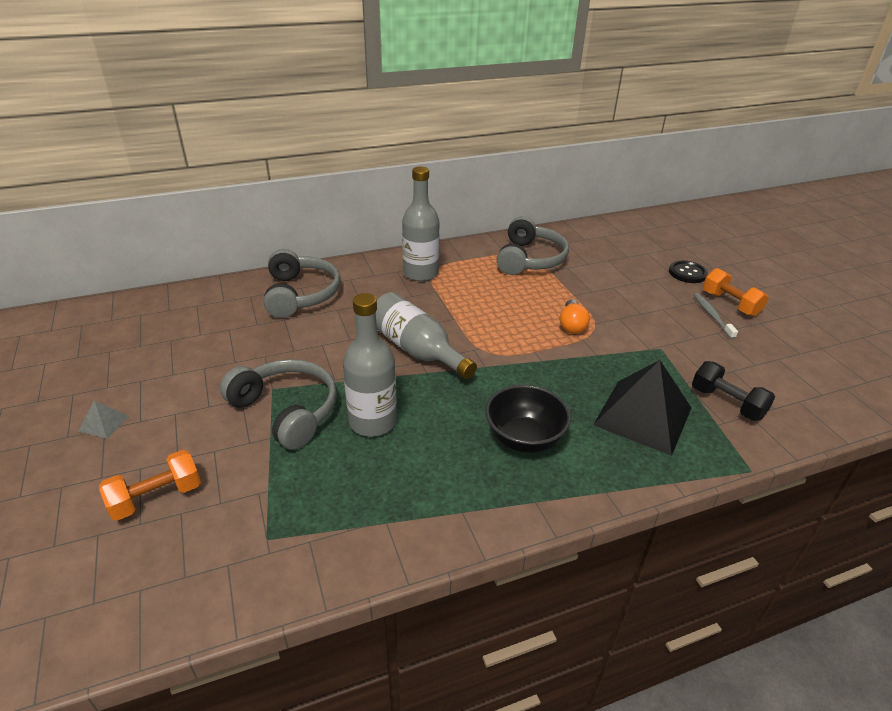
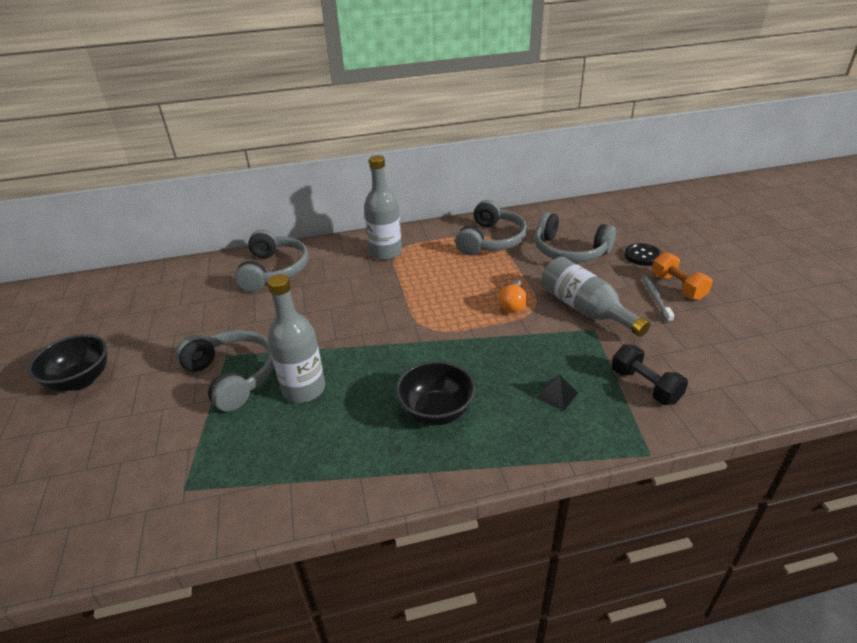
camera: 10 degrees right, 0 degrees up
(104, 423) = (80, 380): grey pyramid -> black bowl
(156, 497) = (104, 447): orange dumbbell -> none
(417, 350) = (362, 324): grey bottle -> grey bottle (585, 309)
(613, 269) = (569, 251): none -> grey headphones
(643, 416) = (557, 395): black pyramid -> black pyramid, size x0.41

